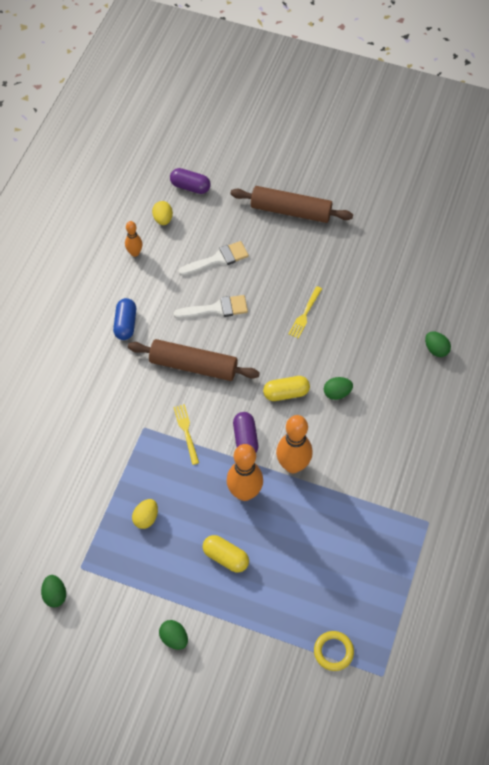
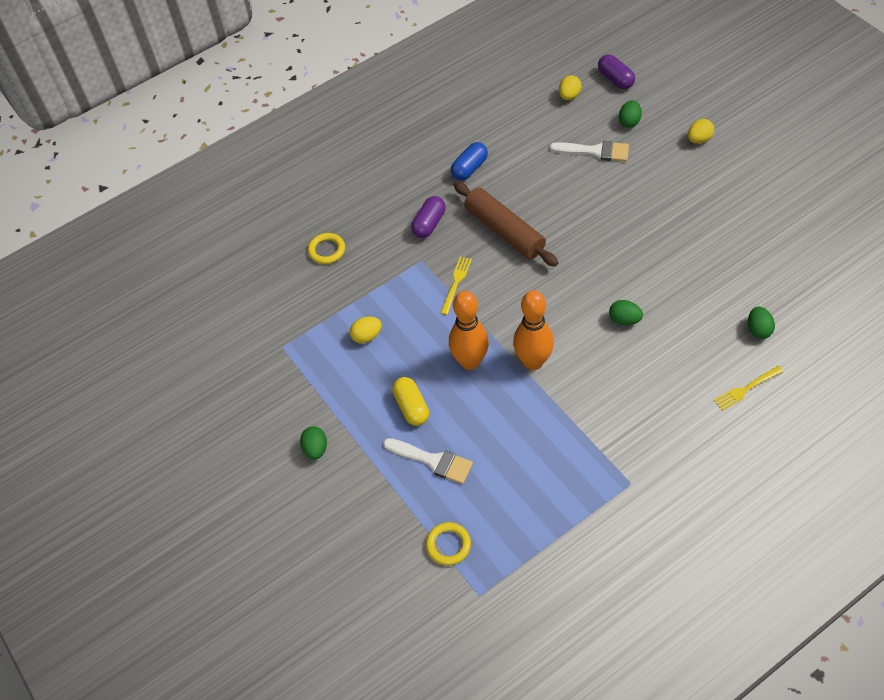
camera: 40 degrees right, 5 degrees down
(55, 460) = (327, 250): none -> yellow ring
(55, 595) = (245, 357): green egg -> green egg (629, 122)
(135, 253) = (522, 113): orange bowling pin -> none
(216, 309) = (562, 193): white brush -> white brush (433, 461)
(245, 439) = (505, 316): purple capsule -> purple capsule (429, 224)
(286, 393) = (574, 296): yellow capsule -> none
(291, 211) = (699, 139): brown rolling pin -> yellow egg
(305, 314) = (644, 236): yellow fork -> yellow fork (746, 389)

